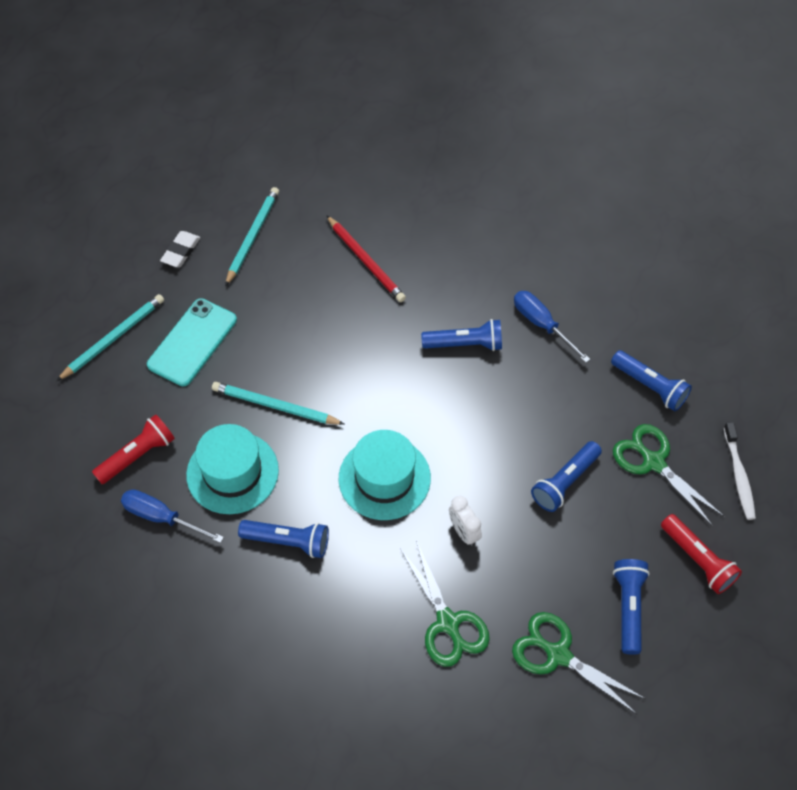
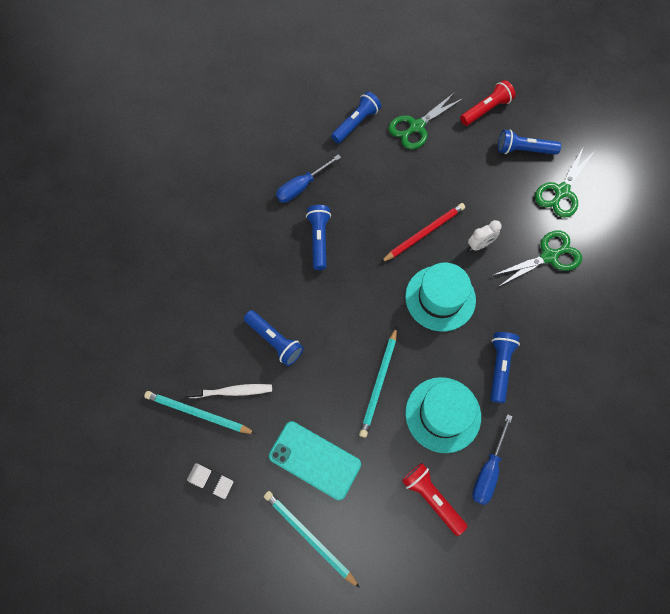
camera: 90 degrees left, 10 degrees up
(366, 261) = (233, 314): red pencil -> red pencil (424, 233)
(565, 482) = (435, 180): blue flashlight -> blue flashlight (274, 341)
(739, 475) = (423, 81): white toothbrush -> white toothbrush (232, 391)

